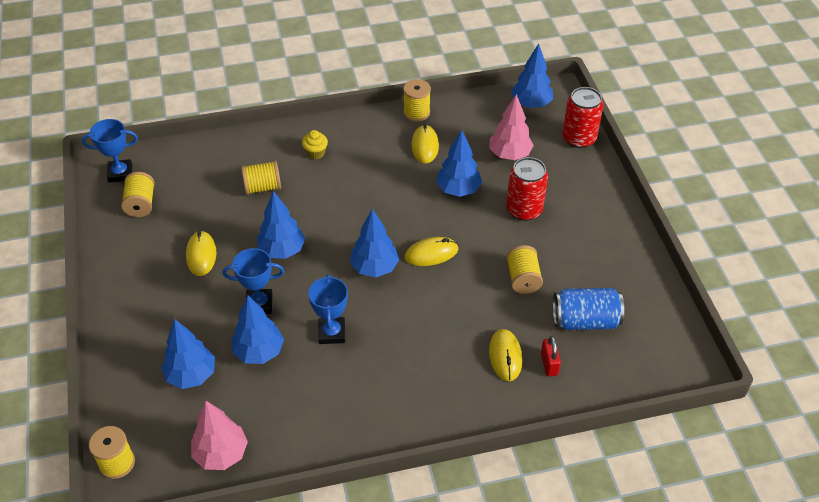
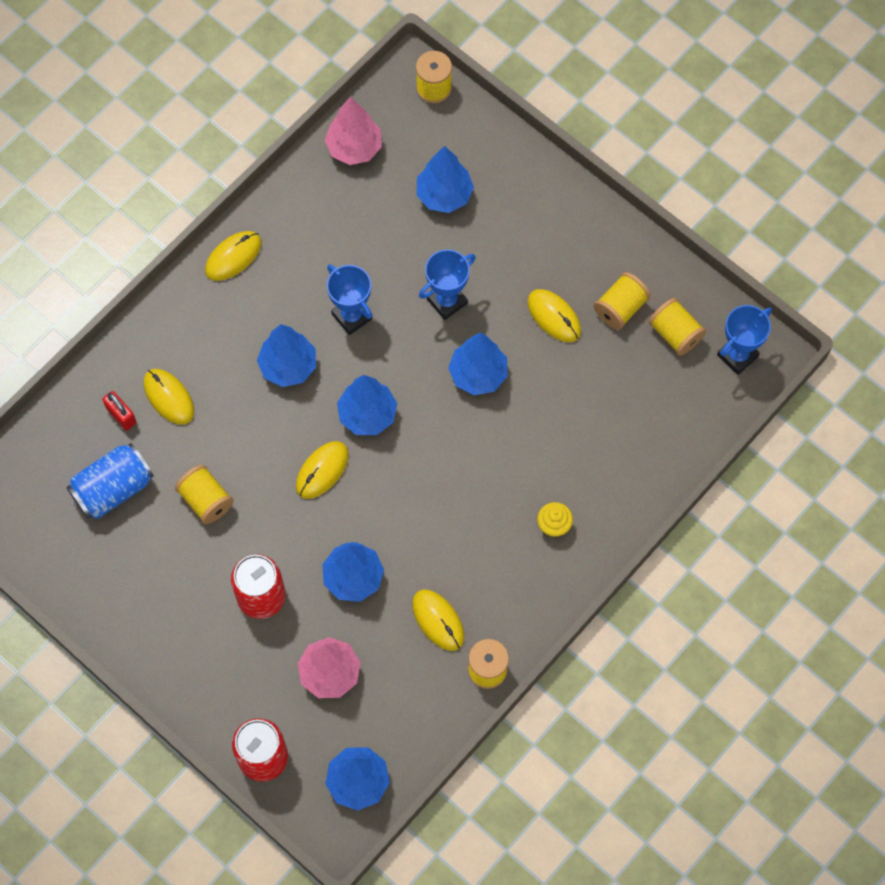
camera: 145 degrees right, 20 degrees up
(259, 352) = (403, 254): blue tree -> blue tree (288, 366)
(262, 187) = (569, 439): yellow spool -> yellow spool (620, 308)
(384, 427) = (233, 257): none -> yellow mouse

